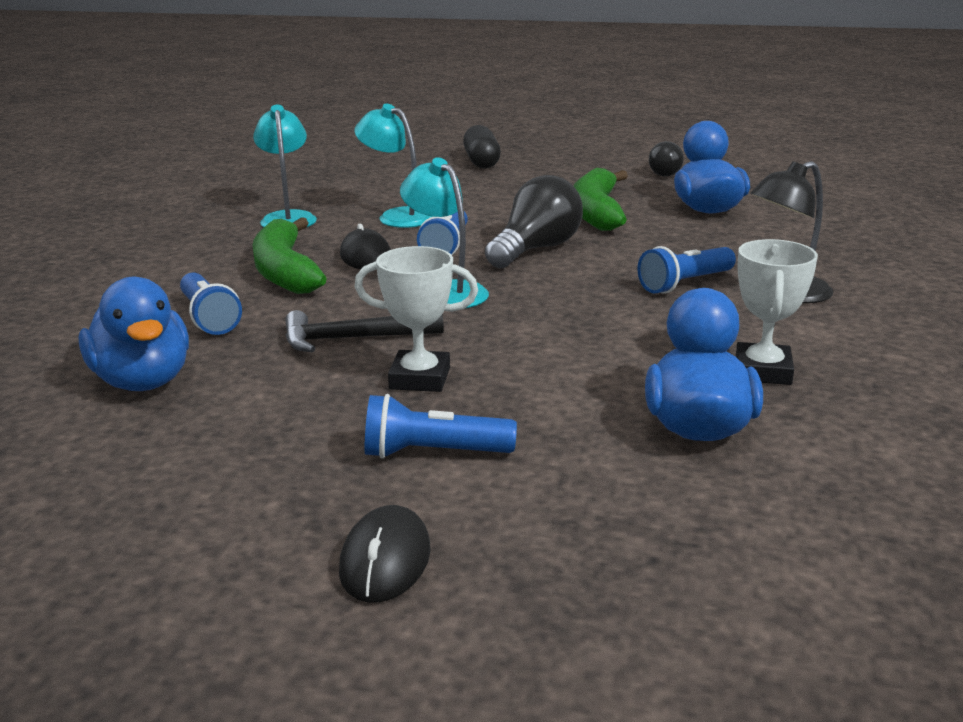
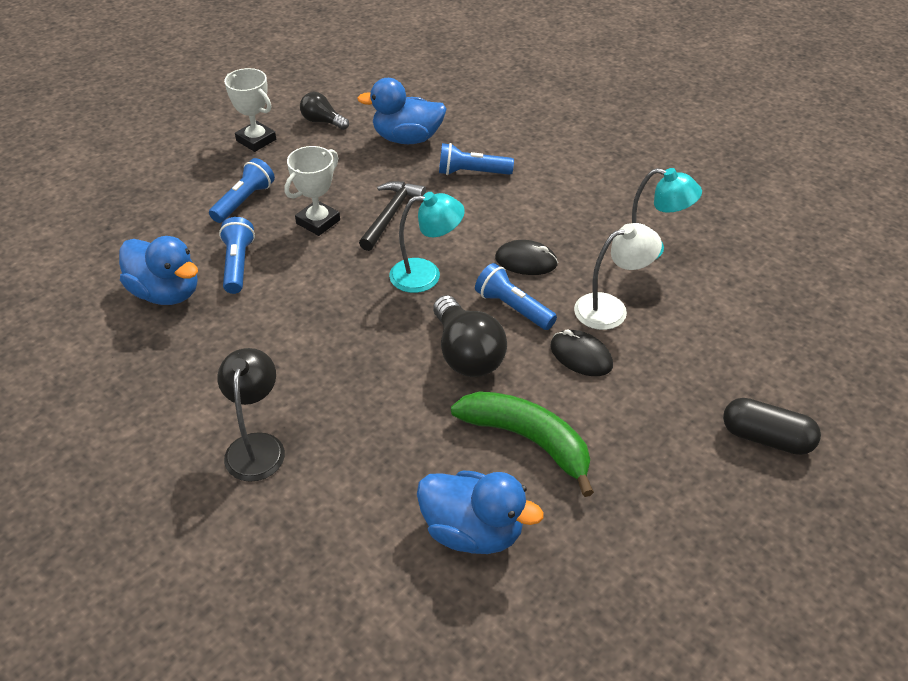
camera: 120 degrees right, 20 degrees up
(285, 271) = (526, 218): green banana -> none
(385, 560) = (188, 165): black mouse -> black mouse (581, 356)
(397, 216) = (611, 308): turquoise lamp -> white lamp
(663, 173) = (624, 580): black light bulb -> black light bulb (322, 121)
(685, 284) = (327, 399): blue flashlight -> blue flashlight (237, 264)
(762, 371) = (182, 354): white trophy -> white trophy (256, 140)

